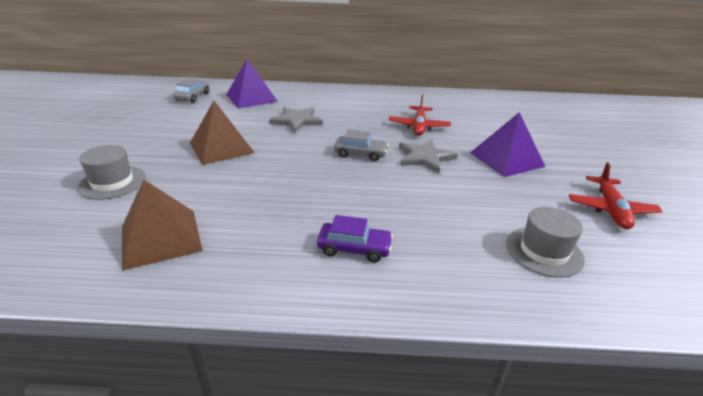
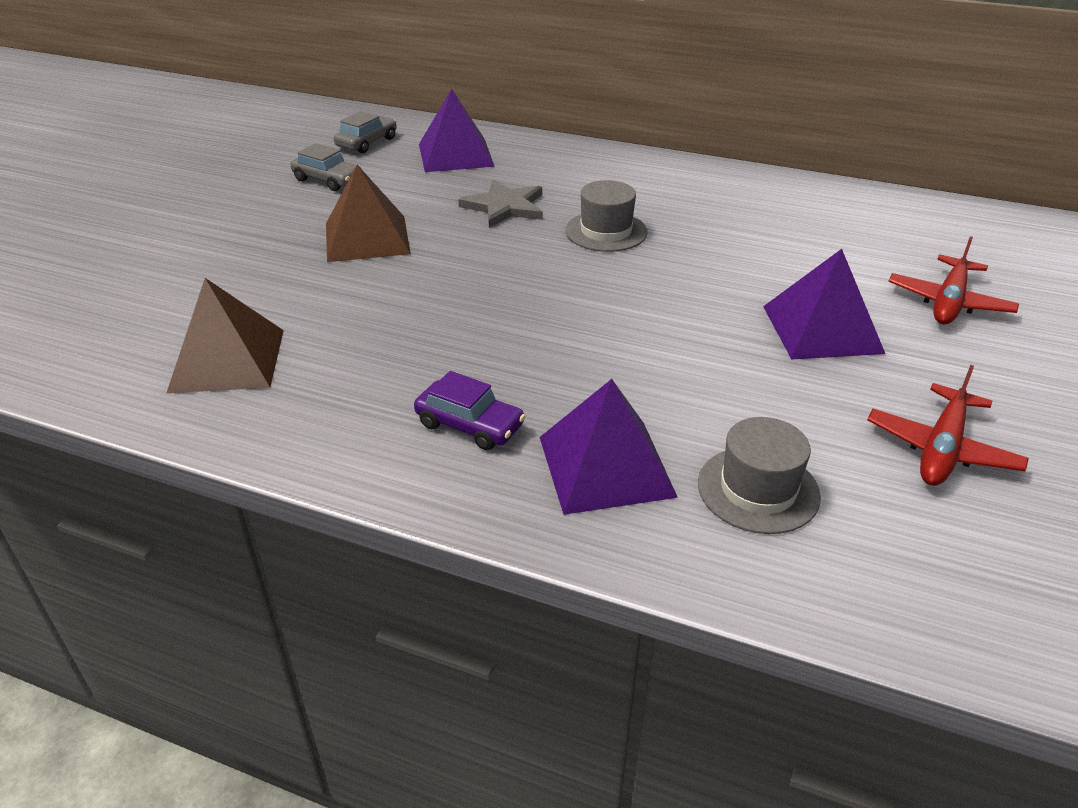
camera: 20 degrees right, 5 degrees up
(112, 182) = (200, 270): grey hat -> grey hat (606, 231)
(360, 154) = (572, 280): grey car -> grey car (328, 180)
(418, 126) = (706, 245): red plane -> red plane (948, 302)
(425, 157) = (676, 303): grey star -> none
(452, 256) = (605, 466): none -> purple pyramid

